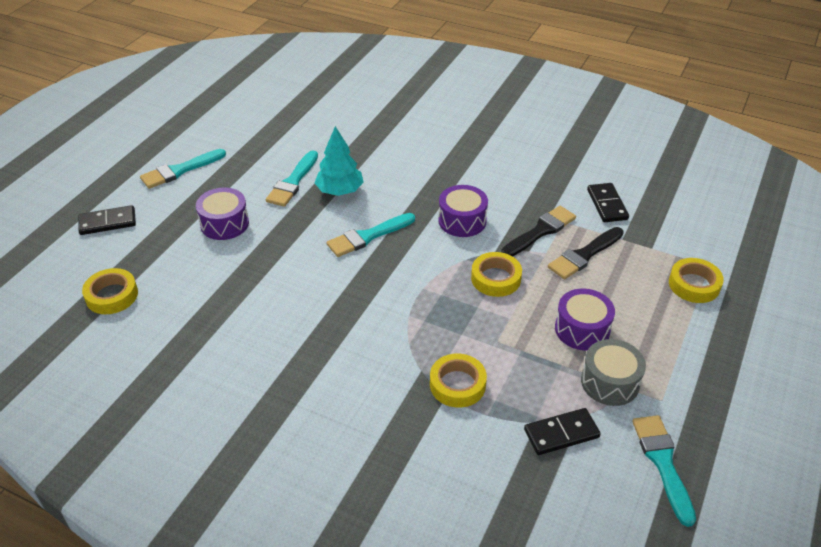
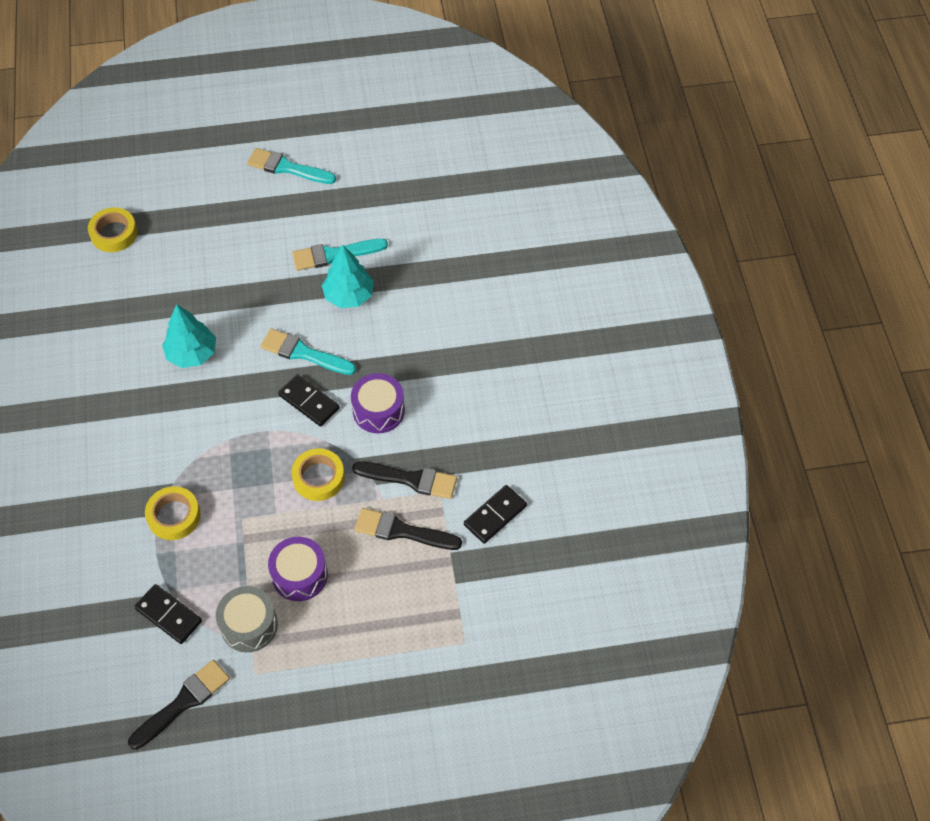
camera: 55 degrees right, 15 degrees up
(107, 222) = (189, 170): black domino -> black domino (309, 402)
(224, 224) = (244, 245): purple drum -> none
(298, 300) = (192, 354): none -> turquoise tree
(663, 463) = (183, 702): turquoise brush -> black brush
(694, 285) = (425, 640): yellow tape -> none

